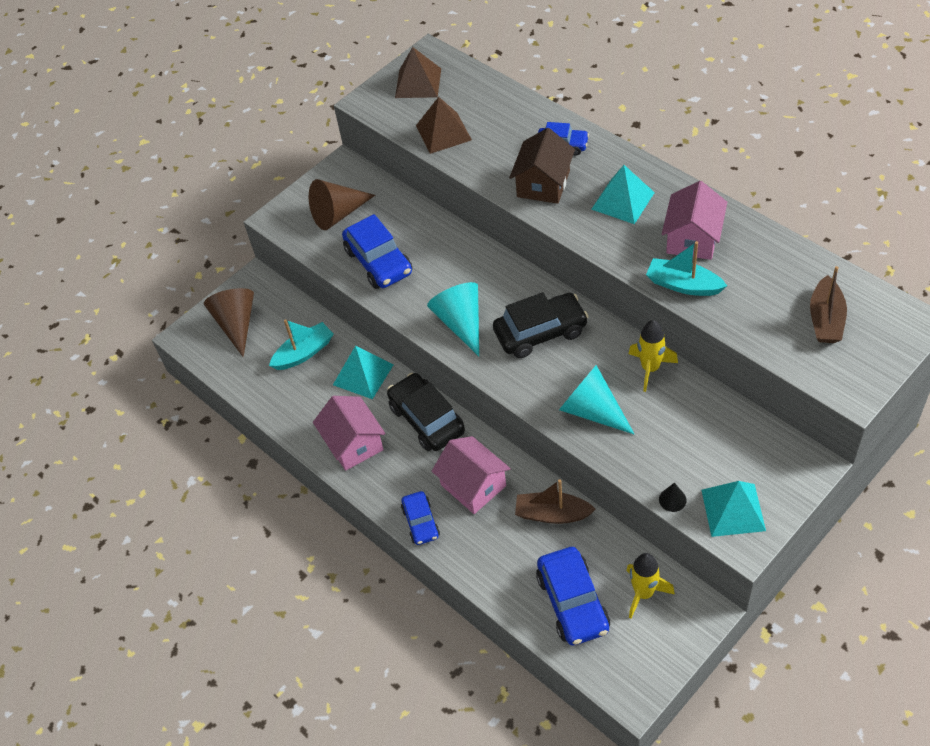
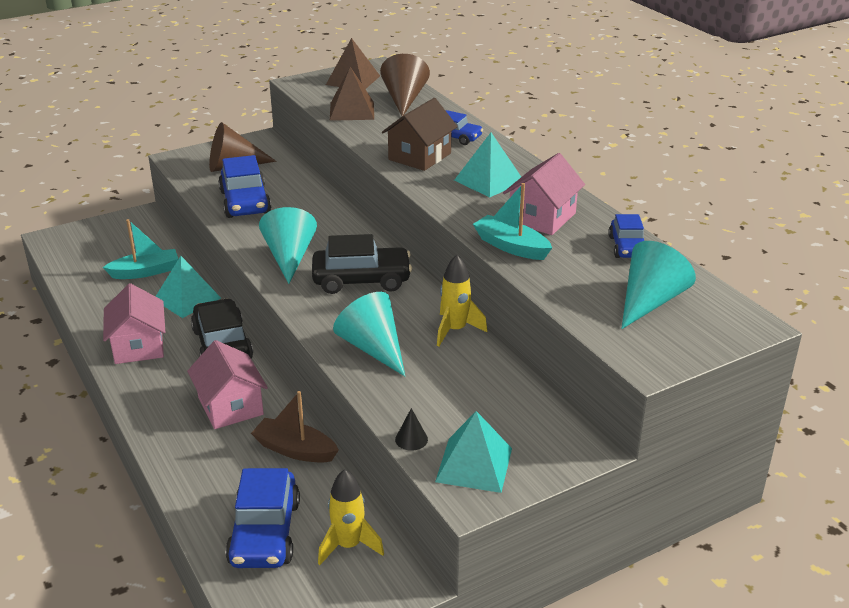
camera: 10 degrees right, 20 degrees down
(236, 324) = (102, 240): brown cone -> brown cone (404, 99)
(421, 522) = (156, 422): blue car -> blue car (627, 247)
(825, 319) = (649, 301): brown boat -> turquoise cone

